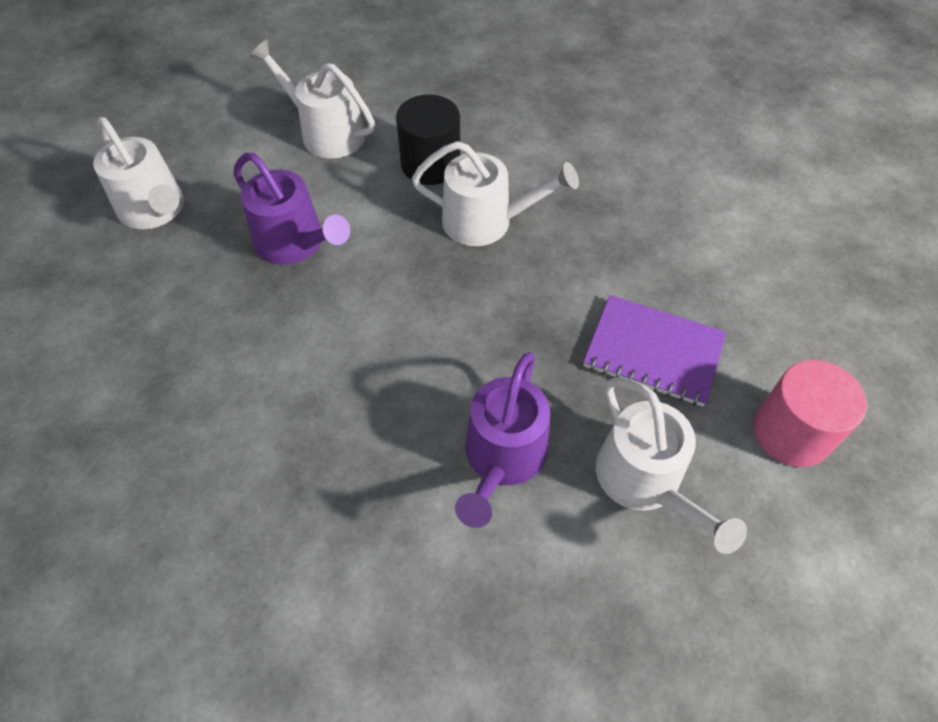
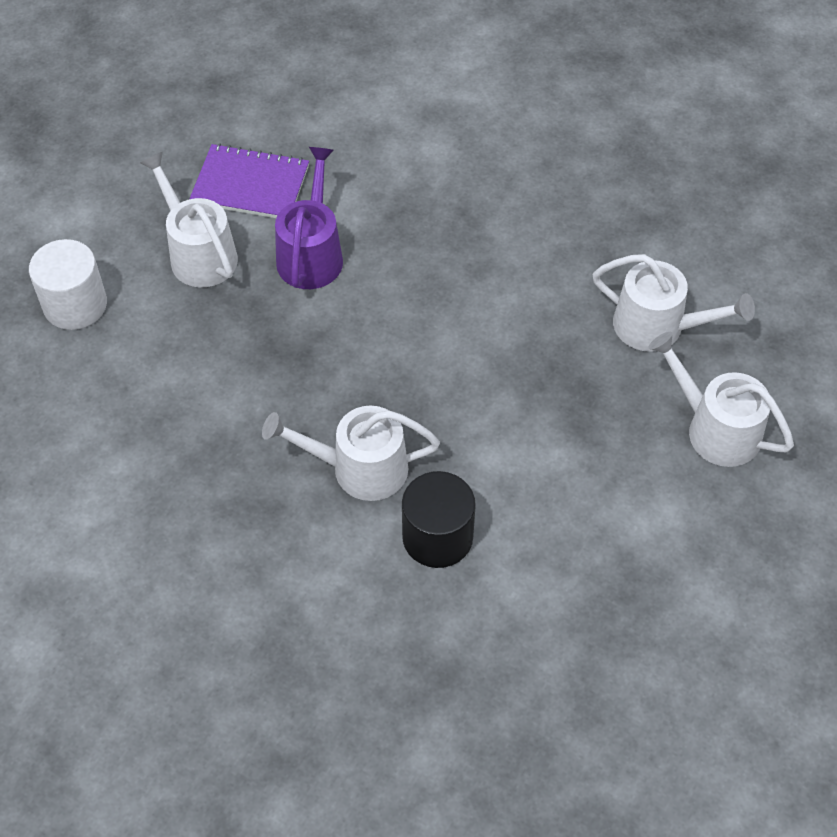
camera: 170 degrees right, 0 degrees up
(295, 243) = (551, 413): purple watering can -> none
(326, 133) = (576, 565): white watering can -> white watering can (657, 327)
(653, 352) = (186, 354): purple notebook -> purple notebook (250, 185)
(791, 433) = (75, 304): pink cylinder -> white cylinder

